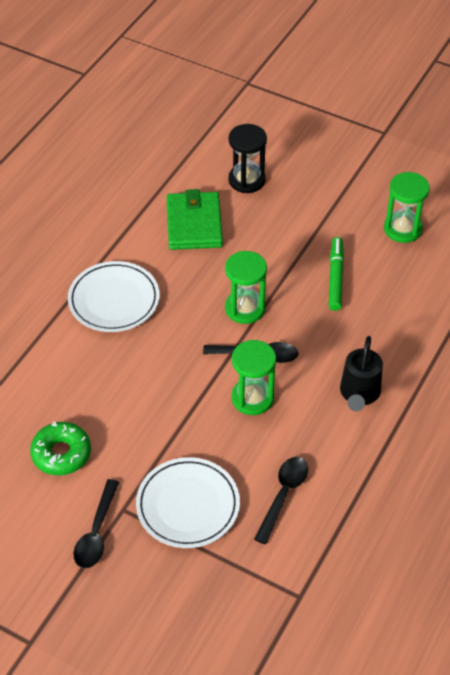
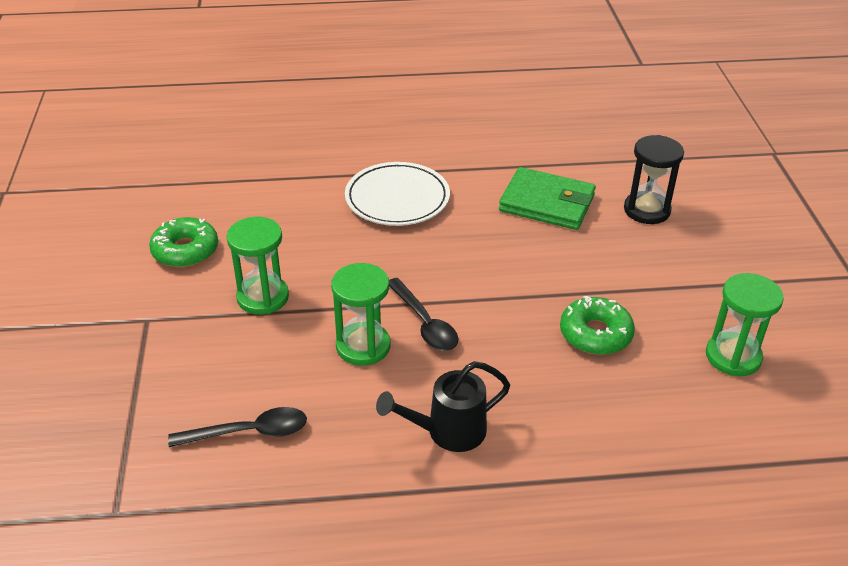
camera: 55 degrees right, 10 degrees down
(96, 533) = (106, 315): black spoon -> none
(188, 505) = (182, 363): white plate -> none
(194, 224) = (547, 203): green wallet -> green wallet turned 60 degrees clockwise
(245, 308) = (477, 286): green hourglass -> green hourglass (263, 297)
(335, 277) = (595, 334): green marker -> green donut

